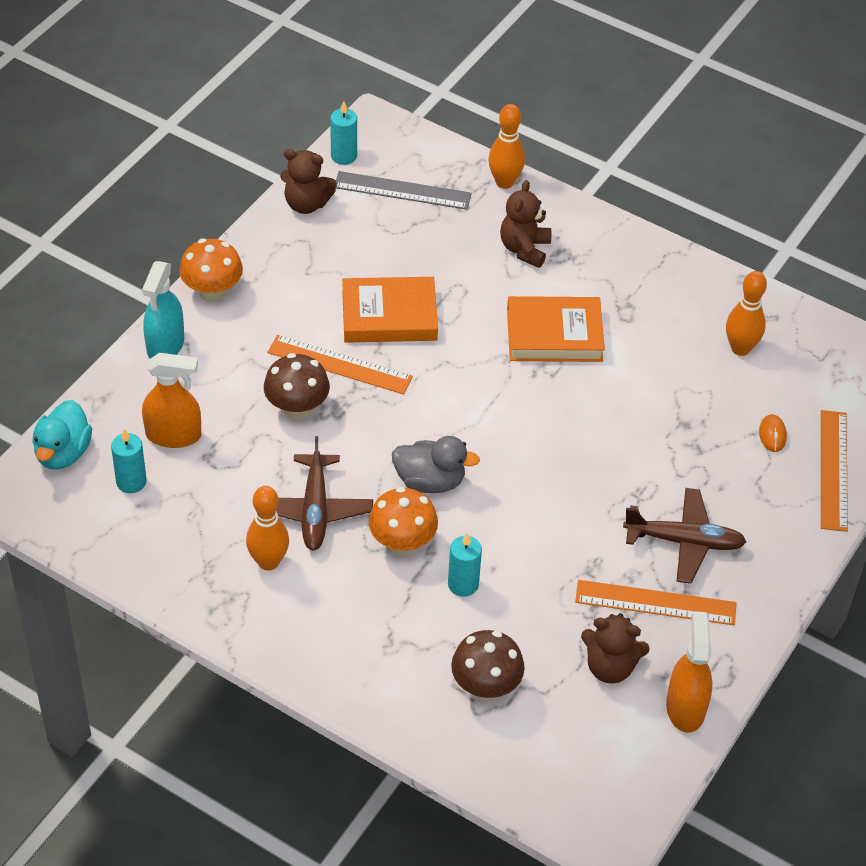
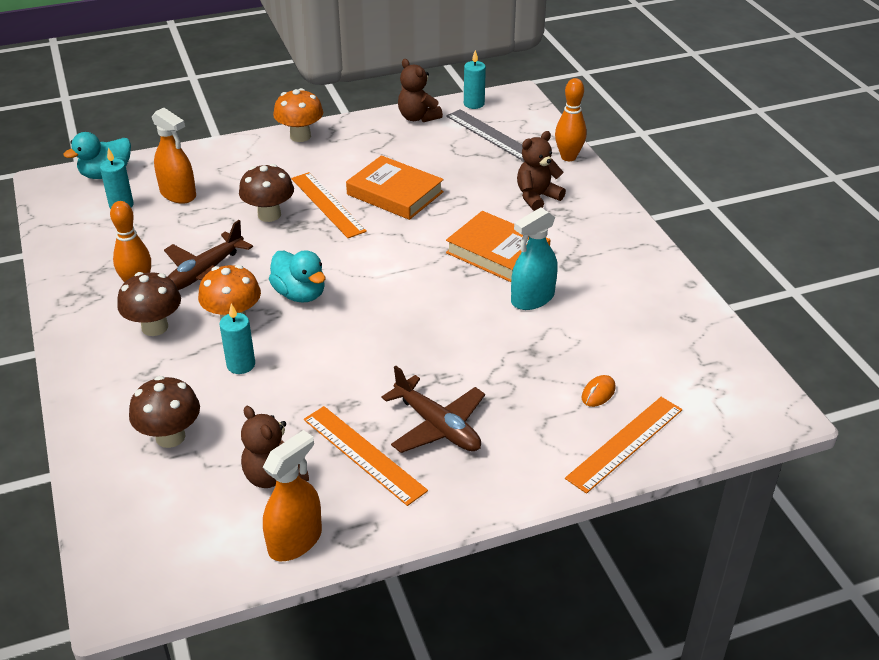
camera: 40 degrees right, 10 degrees down
(165, 345) = (237, 149): turquoise spray bottle -> turquoise spray bottle (532, 298)
(340, 594) = (155, 327): none -> brown mushroom
(430, 481) = (300, 294): grey duck -> turquoise duck
(740, 348) = (637, 325): orange bowling pin -> none

